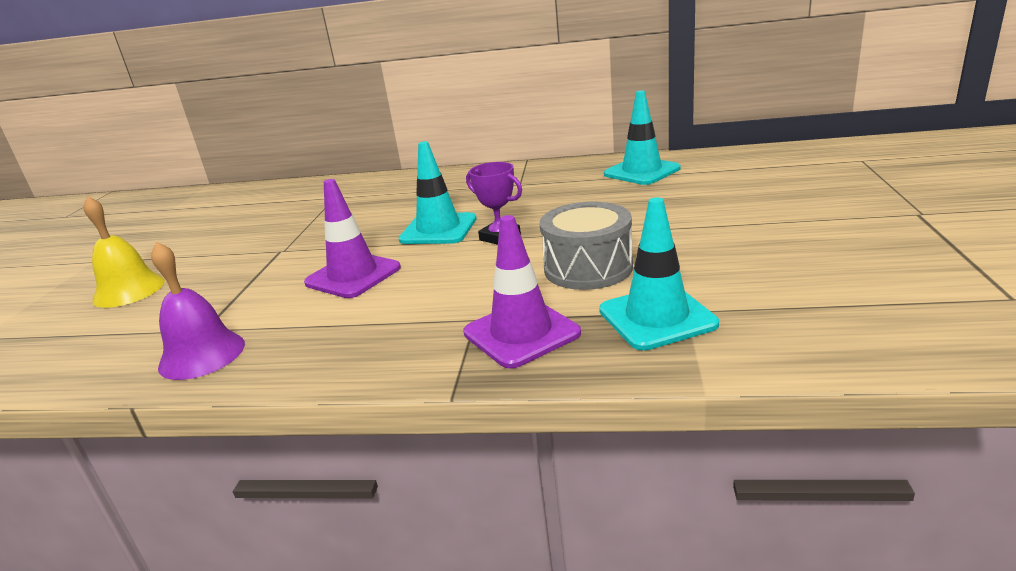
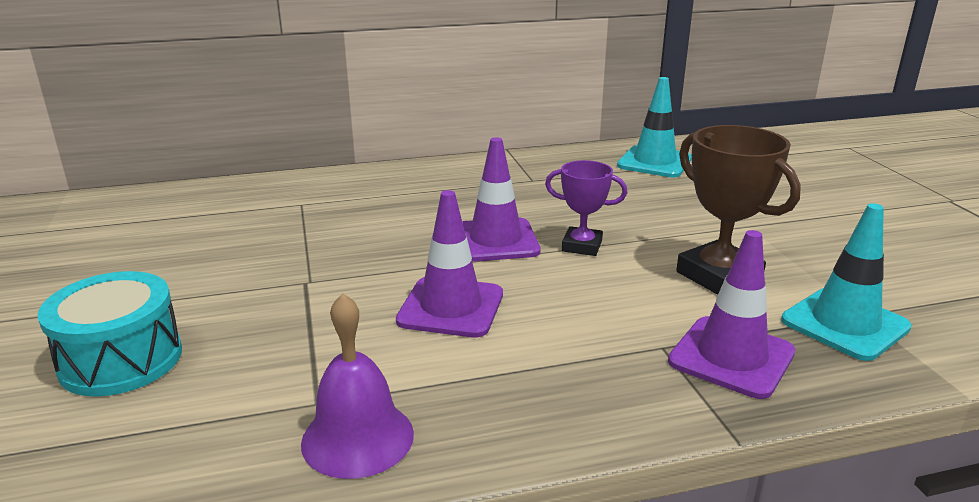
camera: 25 degrees left, 0 degrees up
(129, 290) = (121, 360): yellow bell -> turquoise drum
(438, 229) = (495, 240): turquoise traffic cone -> purple traffic cone
(588, 268) = (719, 276): grey drum -> brown trophy

